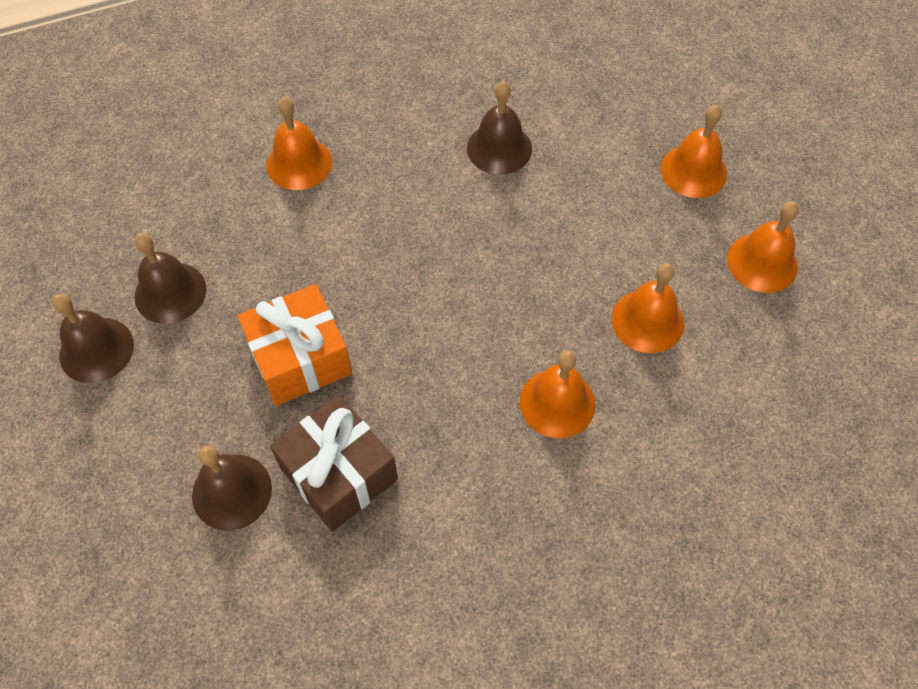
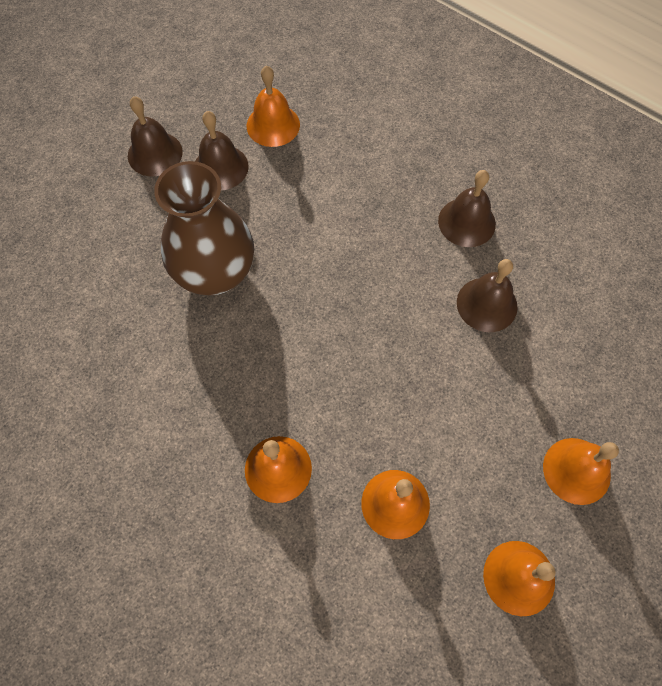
camera: 60 degrees right, 5 degrees up
(232, 491) = (95, 290): brown bell -> brown bell (466, 222)
(299, 163) = (375, 179): orange bell -> orange bell (273, 125)
(300, 358) = (215, 273): orange gift -> brown vase
(339, 474) = (140, 348): brown gift -> none

